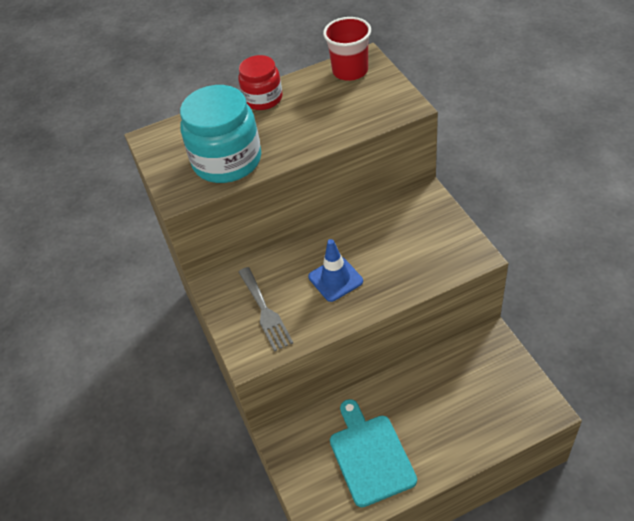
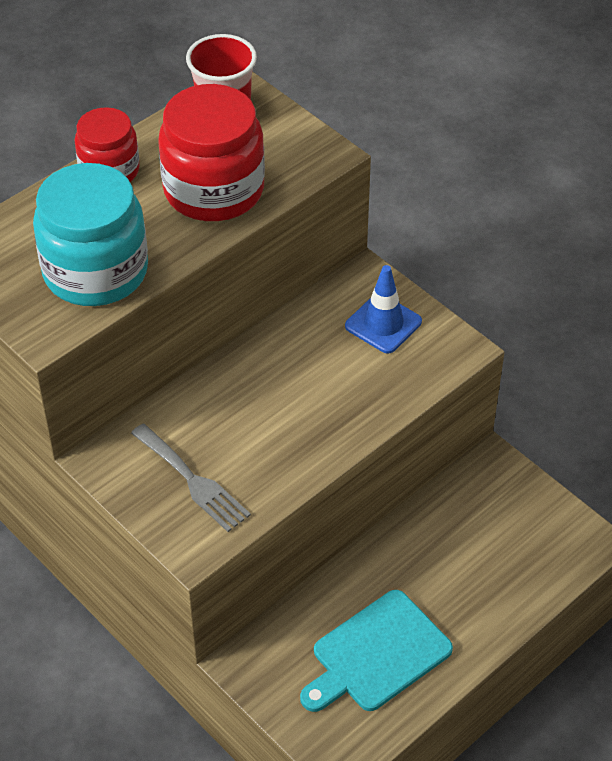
camera: 25 degrees left, 0 degrees up
(323, 119) = (214, 190): none -> red jar
(335, 279) = (277, 416): blue traffic cone -> blue traffic cone (383, 324)
(370, 456) = (377, 654): turquoise cutting board -> turquoise cutting board turned 90 degrees counterclockwise

